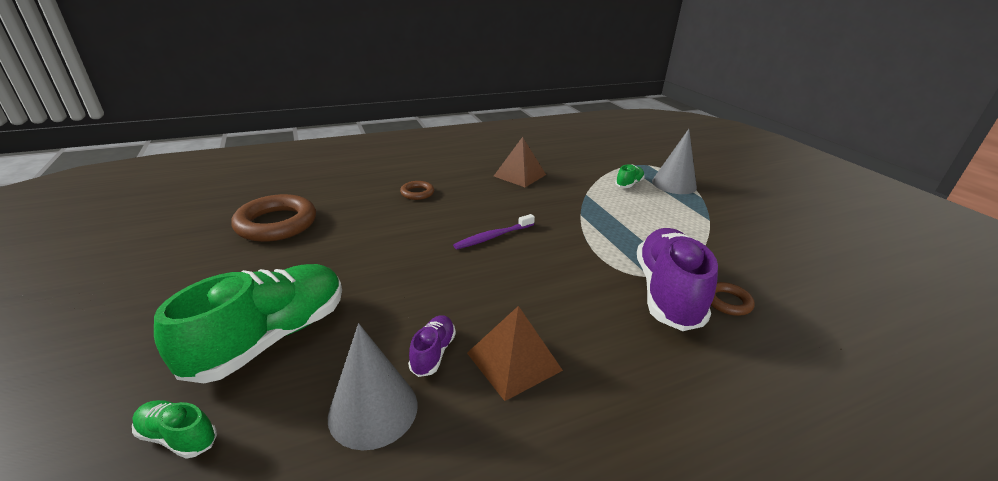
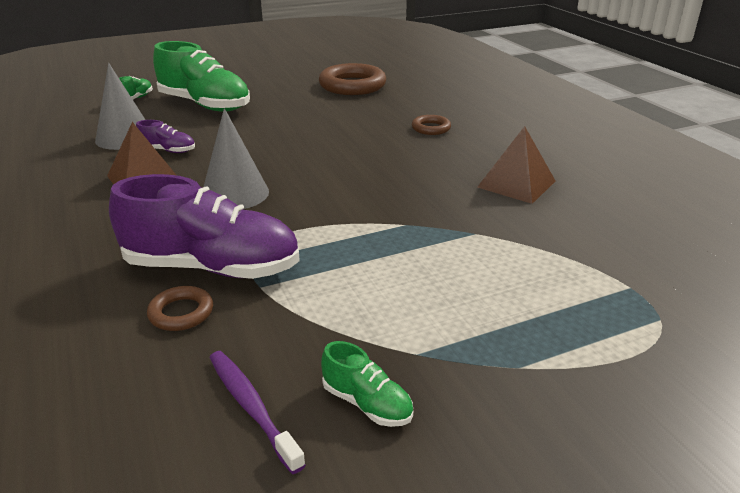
camera: 90 degrees right, 0 degrees up
(493, 237) = (338, 169): purple toothbrush -> purple toothbrush (251, 407)
(629, 184) = (537, 279): green shoe -> green shoe (367, 403)
(674, 184) = (568, 338): grey cone -> grey cone (235, 194)

